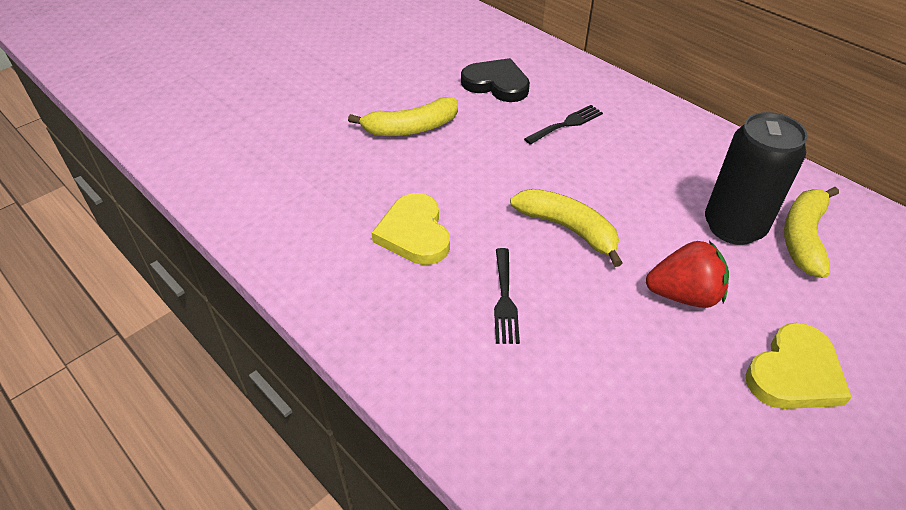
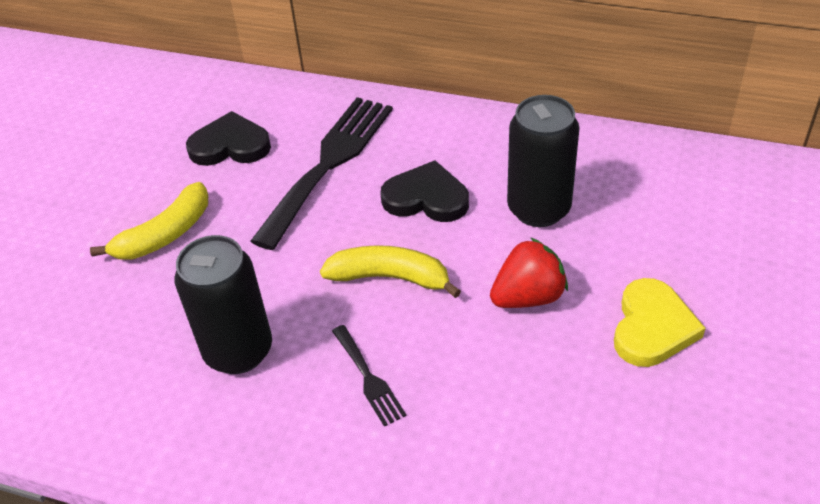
camera: 25 degrees left, 0 degrees up
(414, 233) = (238, 351): yellow heart -> black can
(566, 124) = (329, 163): black fork -> black fork, size x2.17
(634, 179) = (426, 198): none -> black heart
(803, 237) = (602, 194): yellow banana -> none

